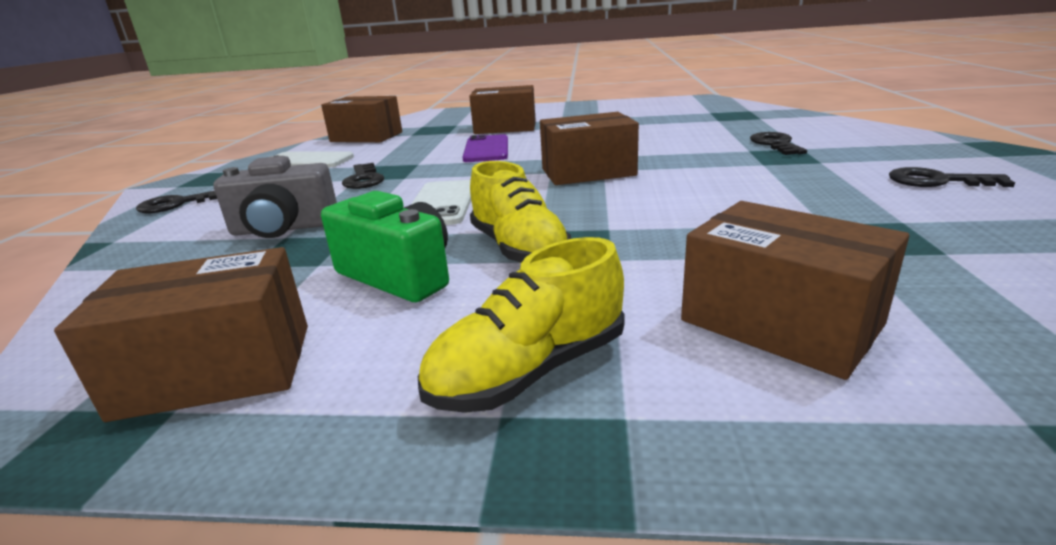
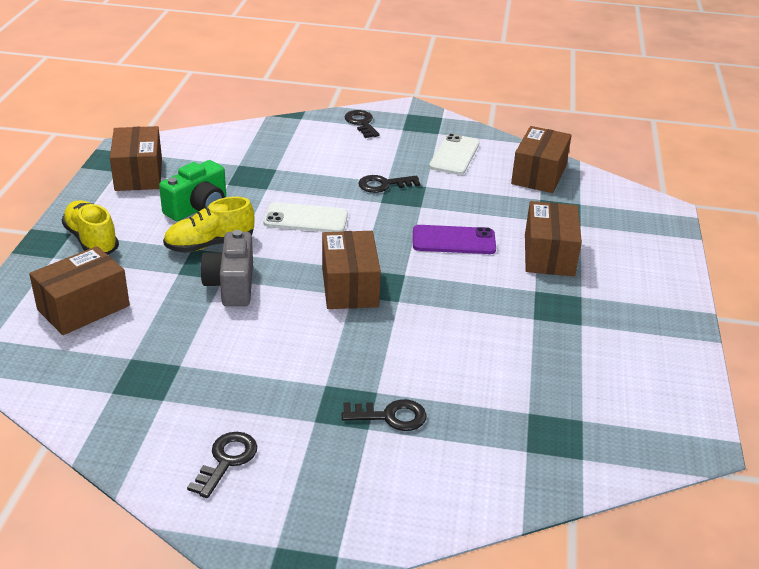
camera: 90 degrees right, 10 degrees up
(284, 229) = (290, 167): grey camera -> grey camera (231, 285)

